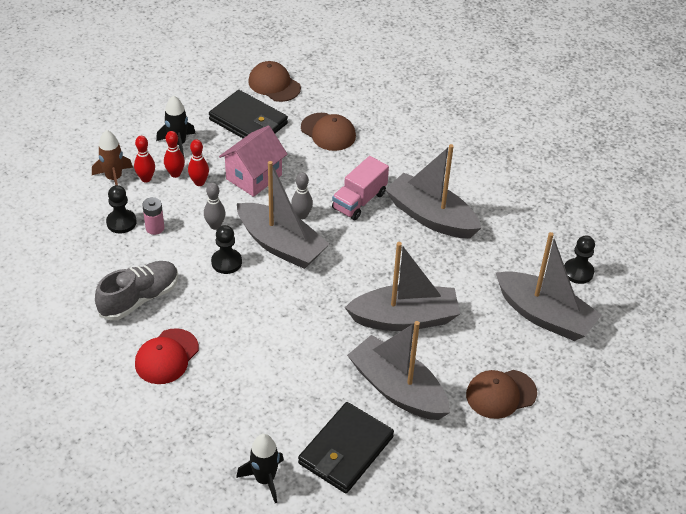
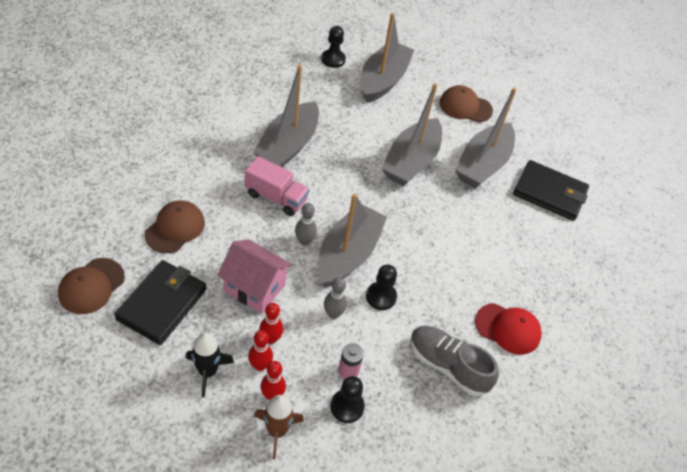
camera: 105 degrees left, 5 degrees up
(265, 479) = (596, 241): black rocket -> none
(404, 318) = (411, 161): grey boat -> grey boat turned 135 degrees counterclockwise
(501, 394) = (465, 106): brown cap -> brown cap turned 135 degrees clockwise

